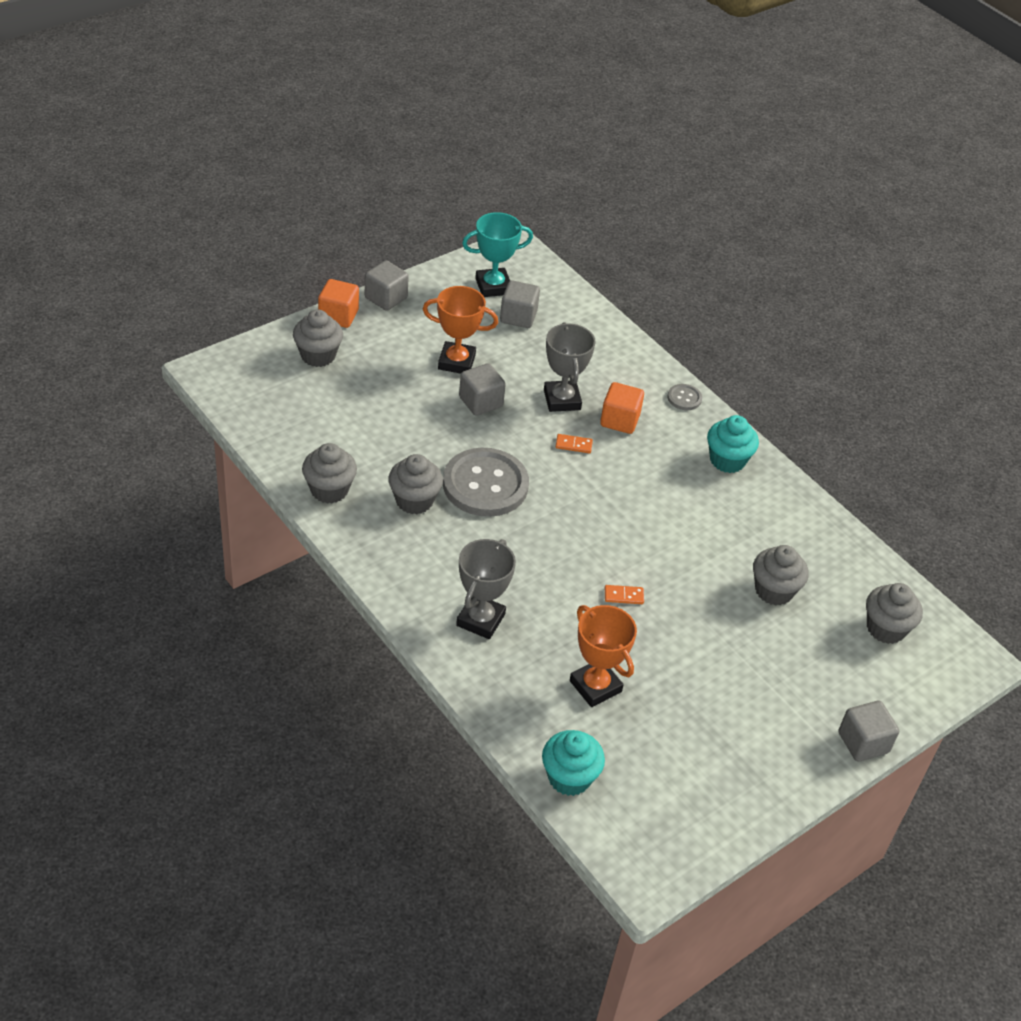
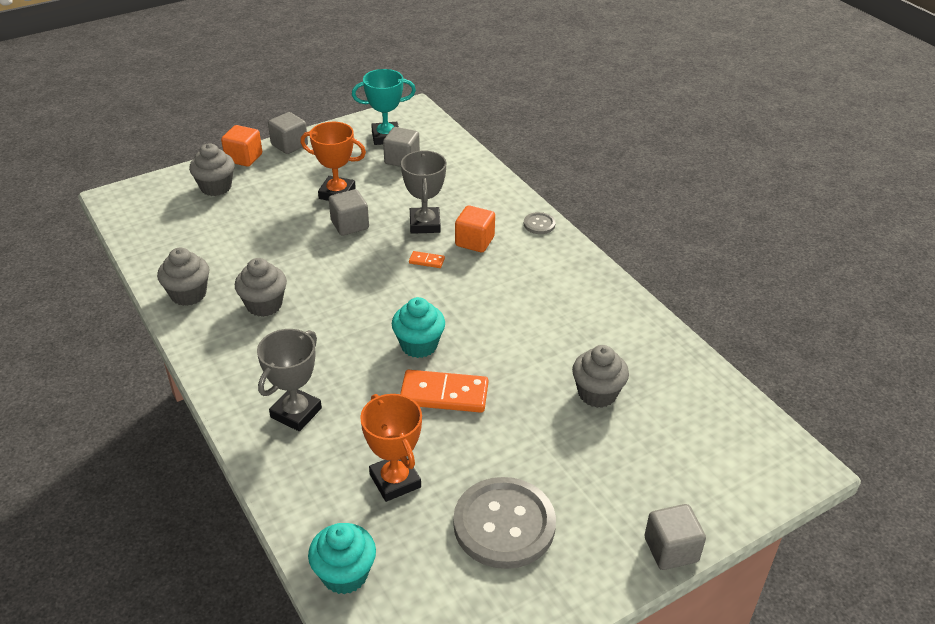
camera: 10 degrees right, 5 degrees down
(485, 484) = (335, 293): grey button -> grey button (504, 524)
(623, 596) = (444, 394): orange domino -> orange domino, size x2.19
(727, 460) = (570, 276): turquoise cupcake -> turquoise cupcake (419, 345)
(885, 628) = (709, 433): grey cupcake -> none

